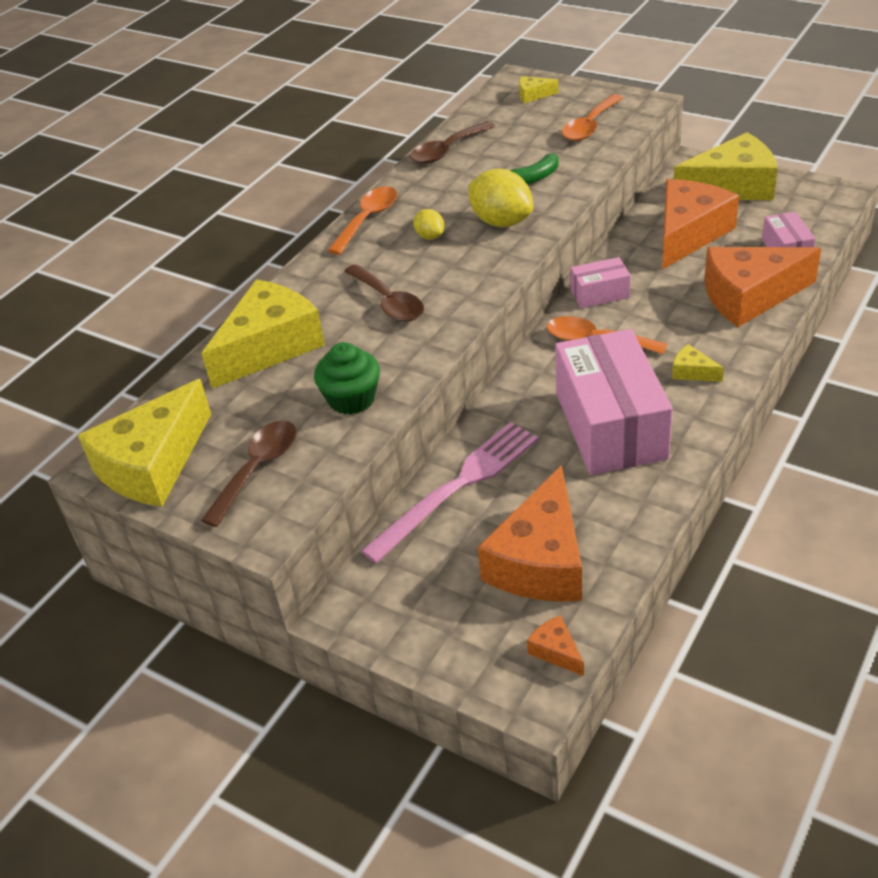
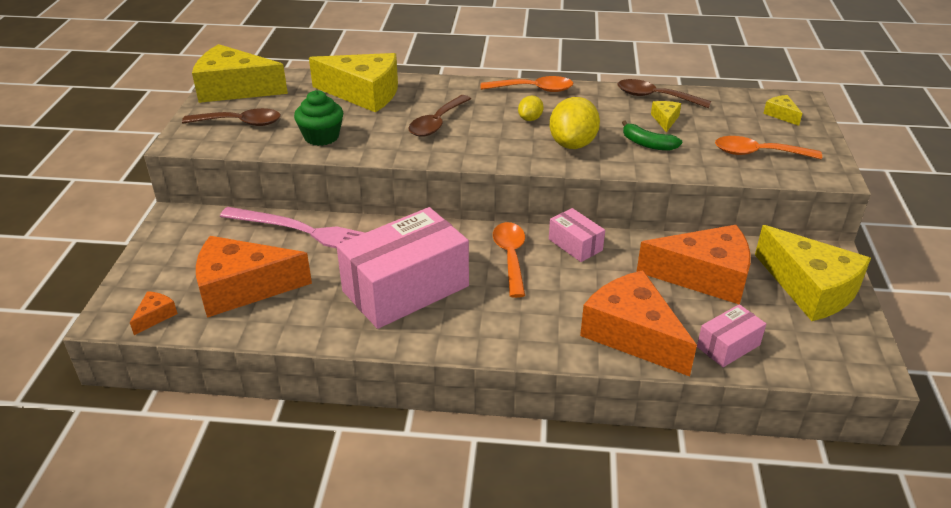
camera: 60 degrees right, 5 degrees down
(692, 372) = (498, 320): yellow cheese -> yellow cheese (665, 120)

